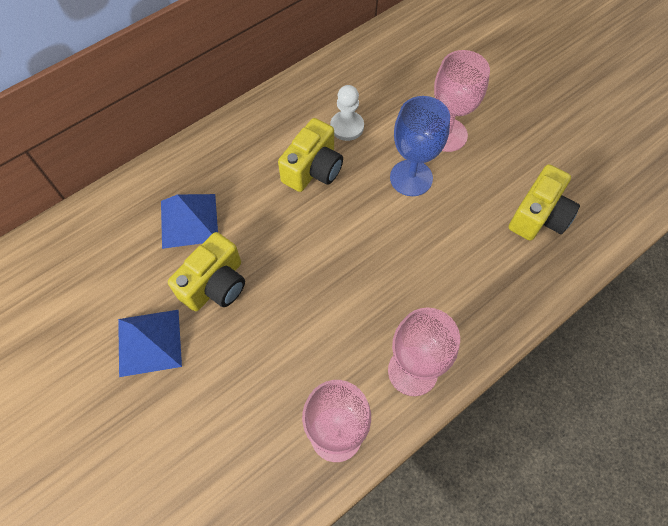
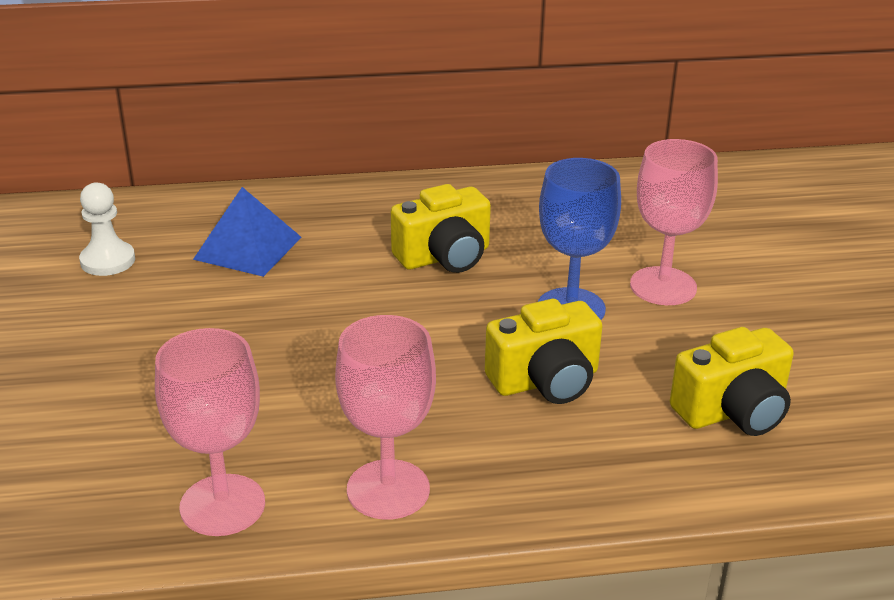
camera: 30 degrees right, 30 degrees down
(149, 342) = (94, 329): blue pyramid -> none
(215, 284) = (220, 311): yellow camera -> yellow camera (546, 381)
(347, 127) = (527, 235): white pawn -> white pawn (108, 261)

